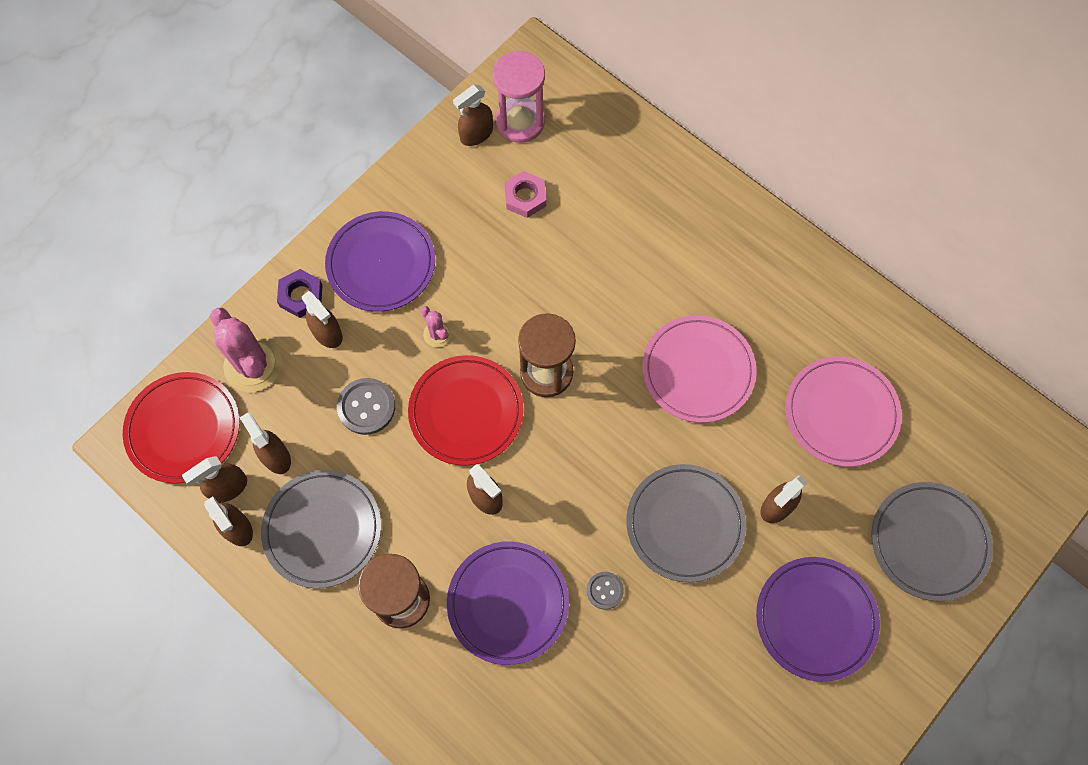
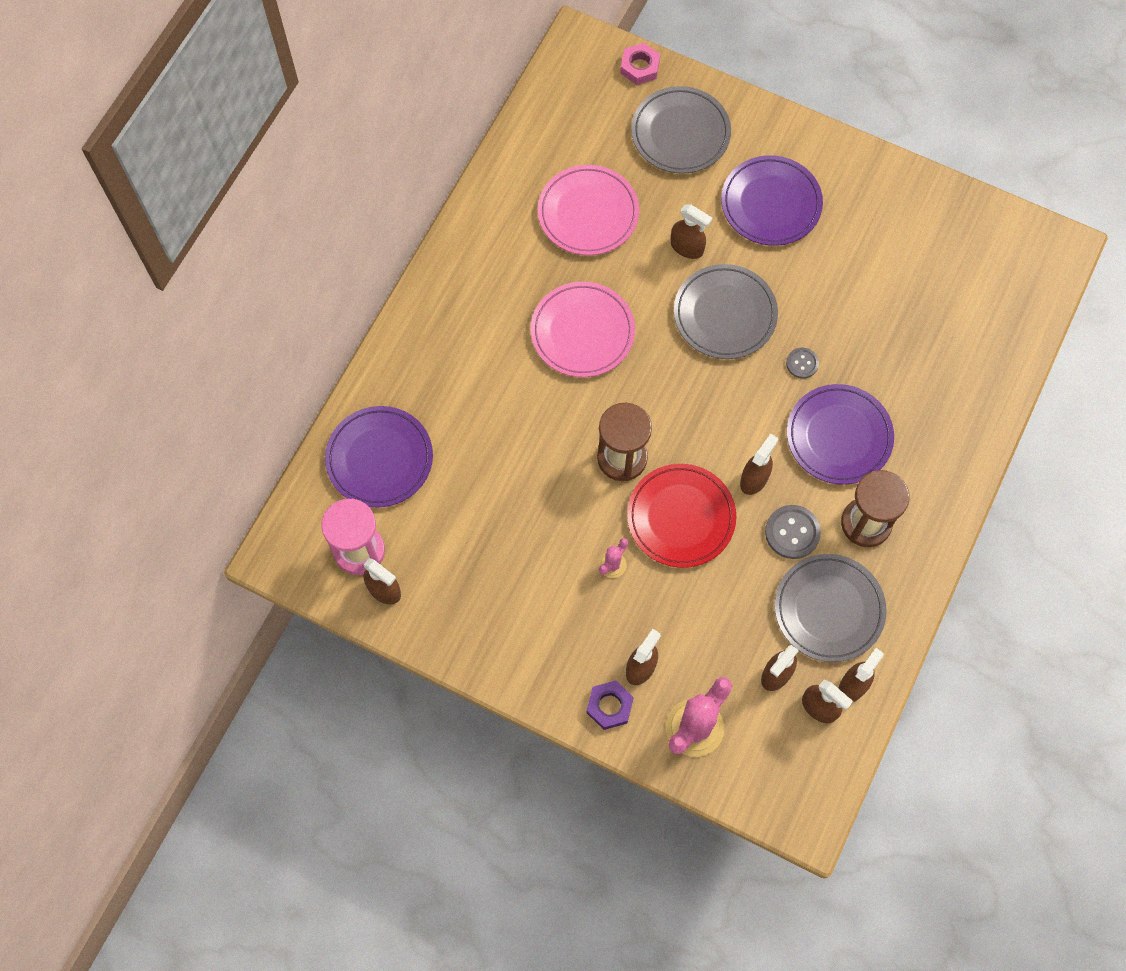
camera: 105 degrees left, 0 degrees up
(183, 429) = (778, 771): red plate -> none
(366, 407) = (703, 607): grey button -> grey button (792, 532)
(381, 264) = (554, 639): purple plate -> purple plate (379, 459)
(525, 197) = (445, 523): pink nut -> pink nut (640, 67)

